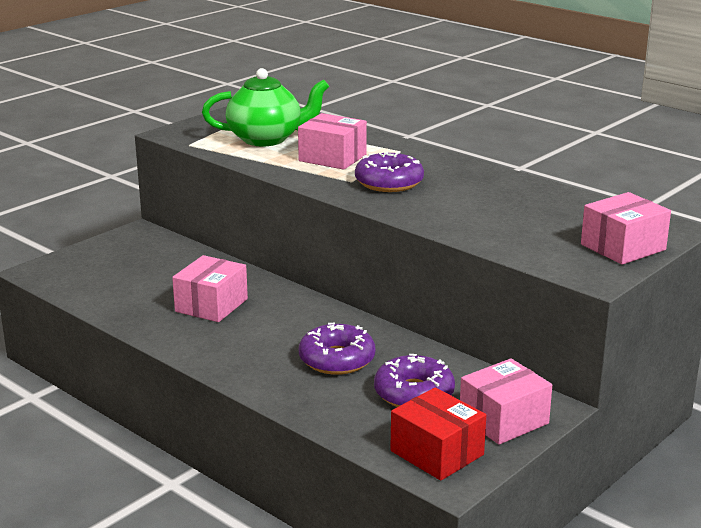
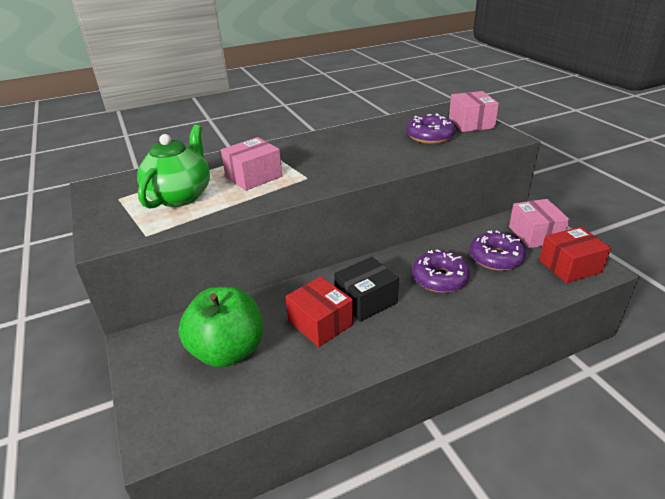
camera: 65 degrees left, 10 degrees up
(147, 272) = (228, 351): none -> green apple
(211, 305) = (320, 323): pink box -> red box
(264, 322) = (366, 300): none -> black box
(389, 182) = (322, 165): purple donut -> purple donut (430, 136)

